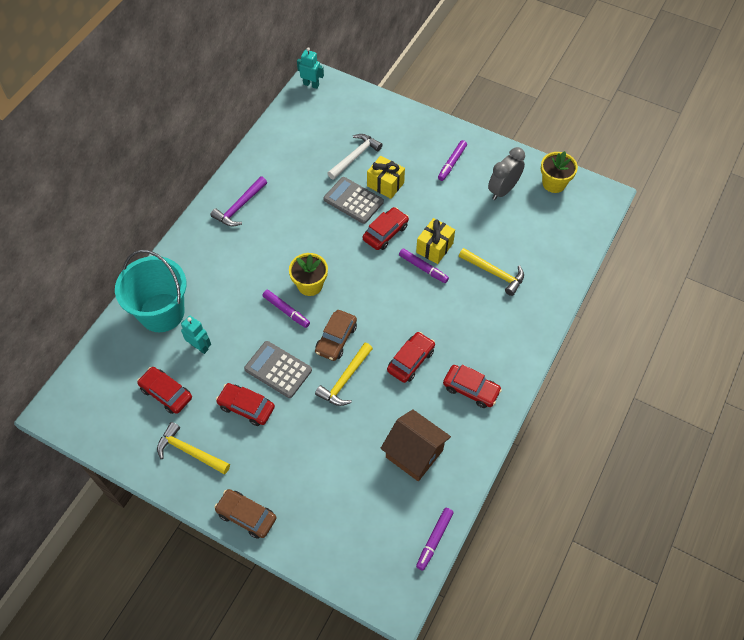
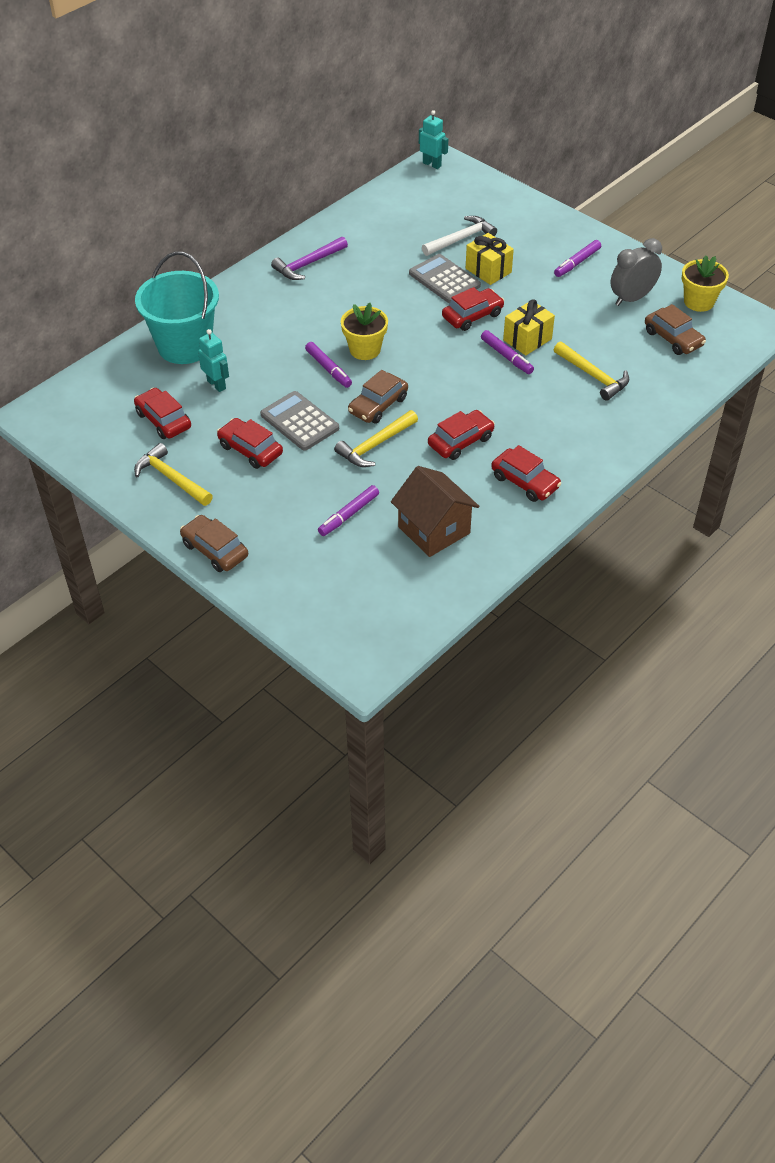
camera: 15 degrees right, 10 degrees down
(434, 539) = (430, 616): purple marker -> purple marker (349, 515)
(544, 223) = (673, 338): none -> brown car

